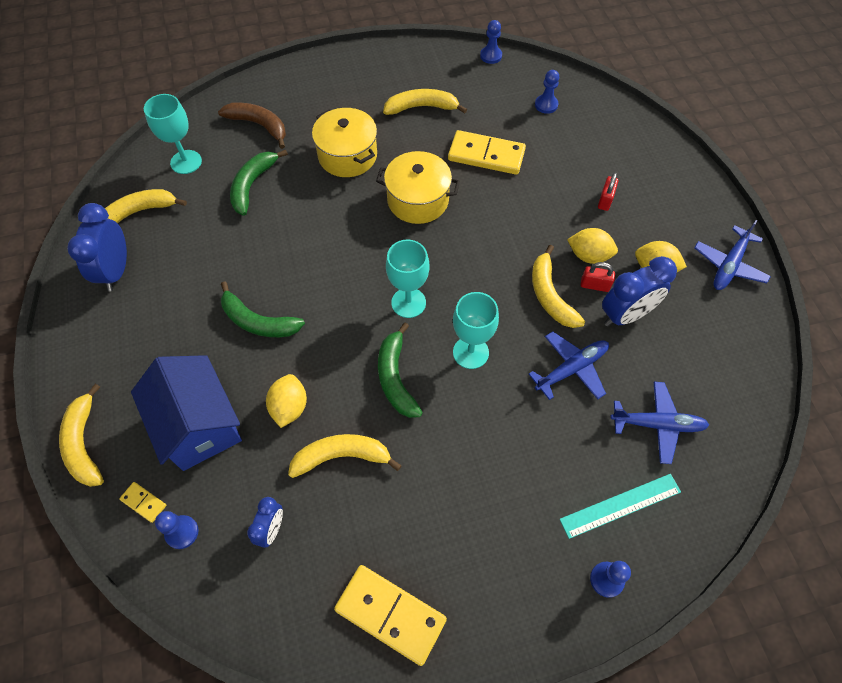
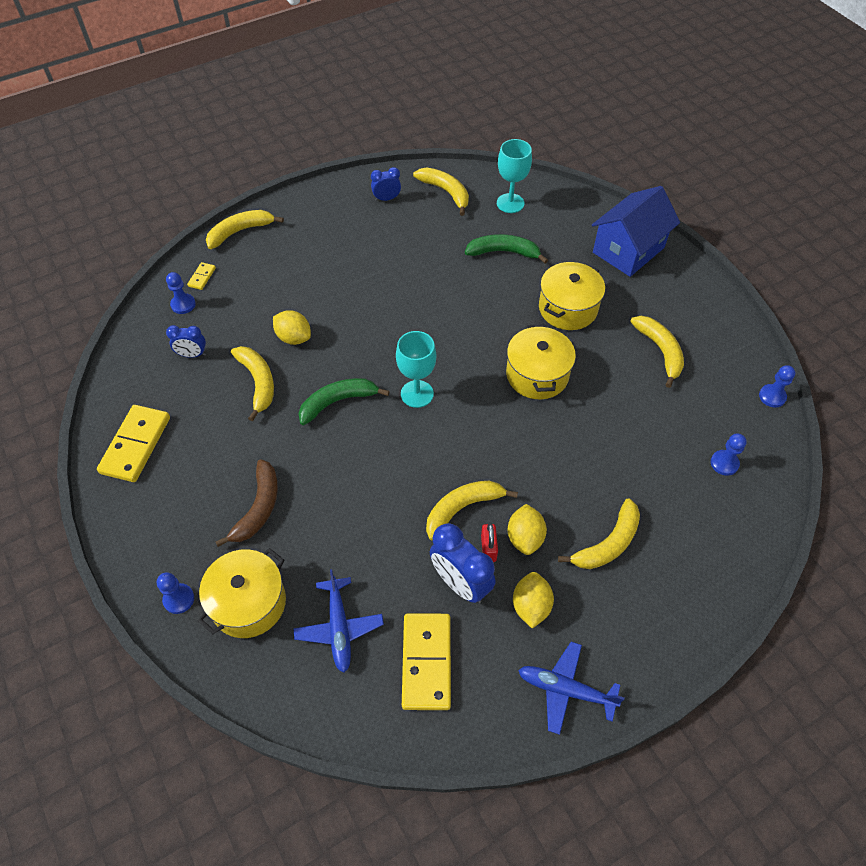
camera: 75 degrees right, 5 degrees down
(116, 271) = (386, 199): blue clock -> blue clock, size x0.57
(199, 425) = (267, 288): blue house -> blue house (628, 250)
(258, 321) = (366, 296): green banana -> none
(259, 125) = (574, 237): brown banana -> brown banana (258, 508)
(289, 407) = (294, 338): yellow lemon -> yellow lemon turned 45 degrees clockwise
(470, 352) = (378, 453): turquoise goblet -> none
(486, 155) = (621, 420): yellow domino -> yellow domino (427, 662)
(571, 369) = (382, 540): blue plane -> none
(605, 200) = (608, 544): red padlock -> yellow banana
(620, 506) = (248, 603): turquoise ruler -> yellow pot

